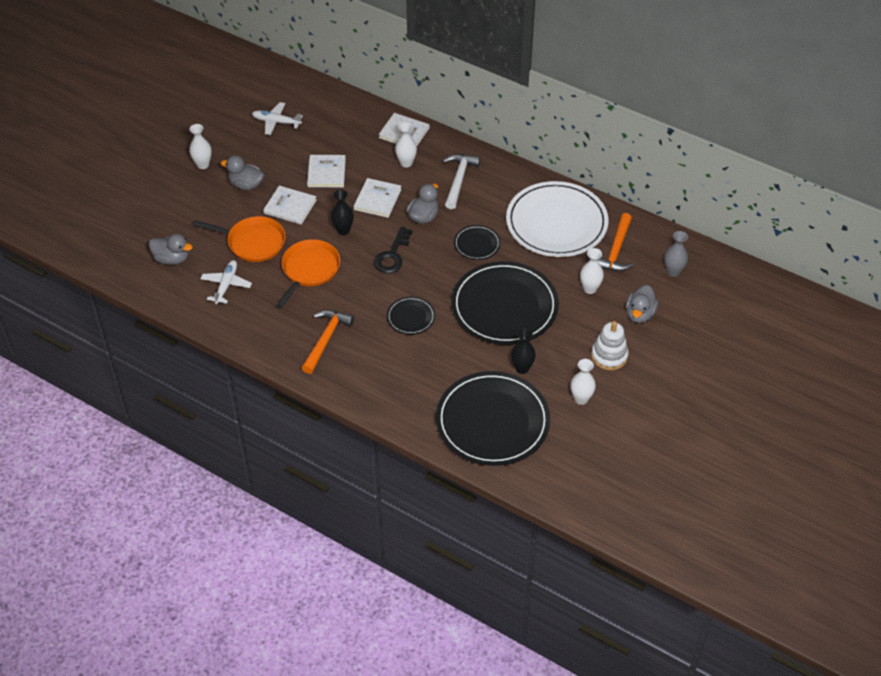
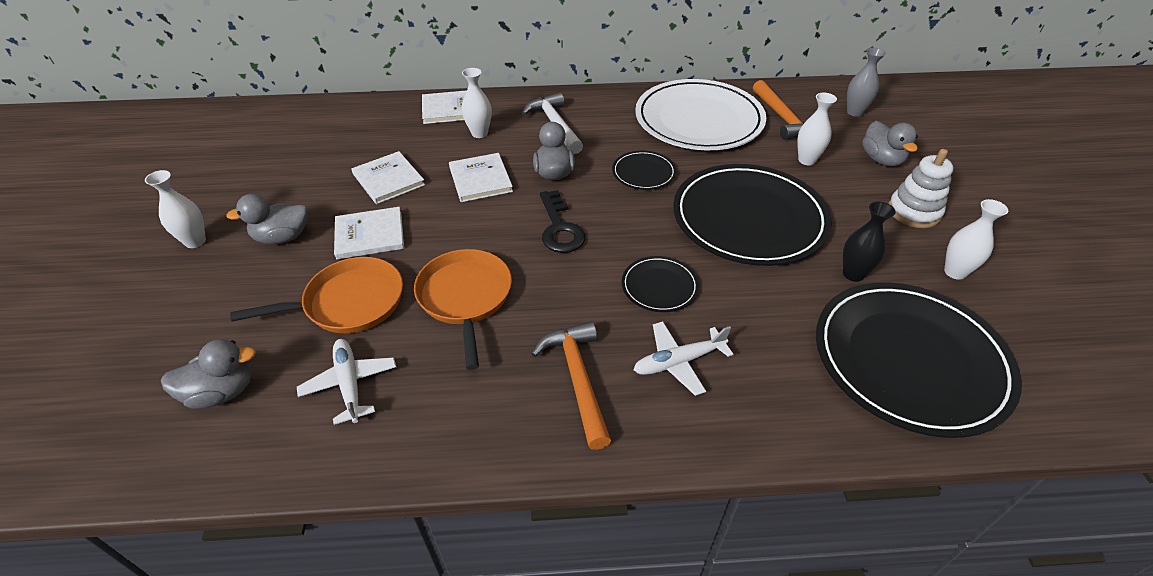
camera: 35 degrees left, 5 degrees down
(276, 122) = (276, 156): white plane -> white plane (679, 362)
(343, 230) = (468, 230): black vase -> none

